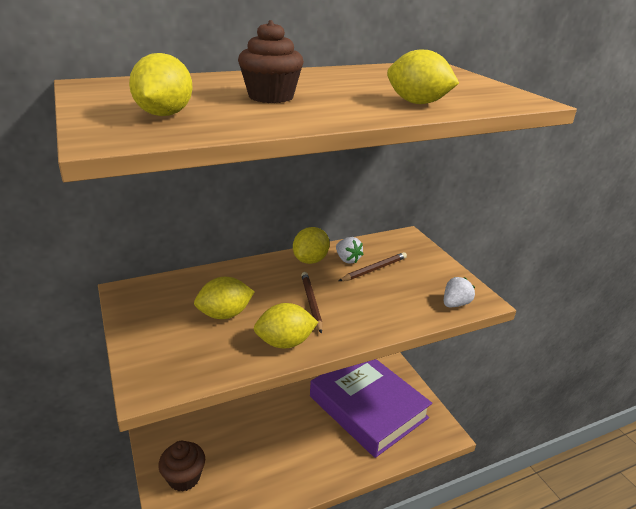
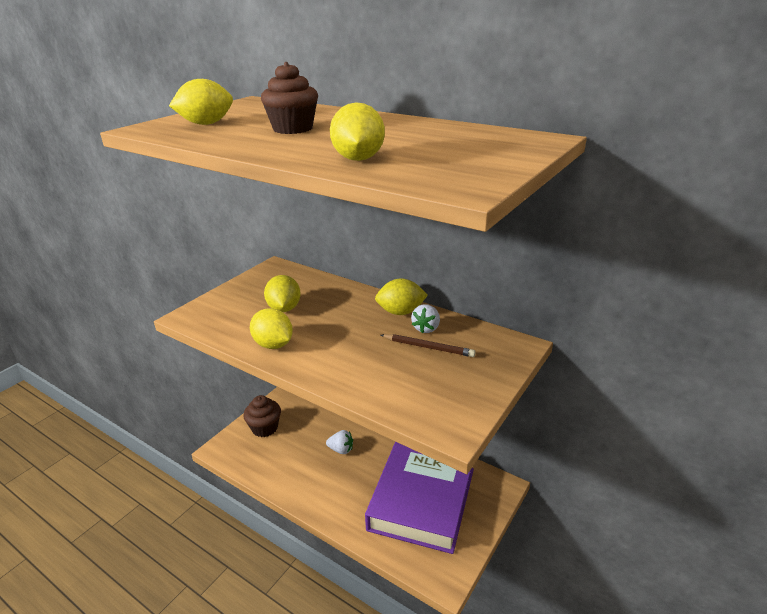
camera: 60 degrees right, 0 degrees up
(225, 314) = (284, 308): yellow lemon -> yellow lemon turned 45 degrees clockwise
(311, 303) = (337, 336): brown pencil -> none
(455, 304) = (425, 414): white strawberry -> white strawberry (341, 450)

